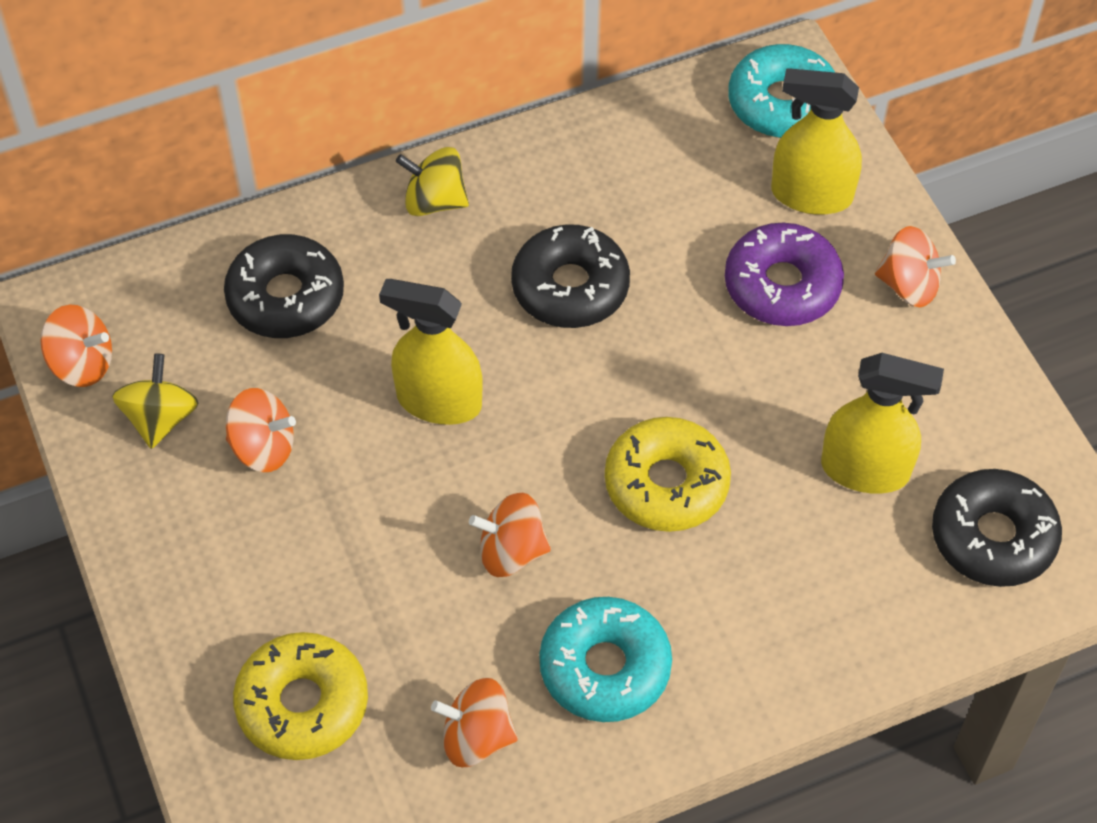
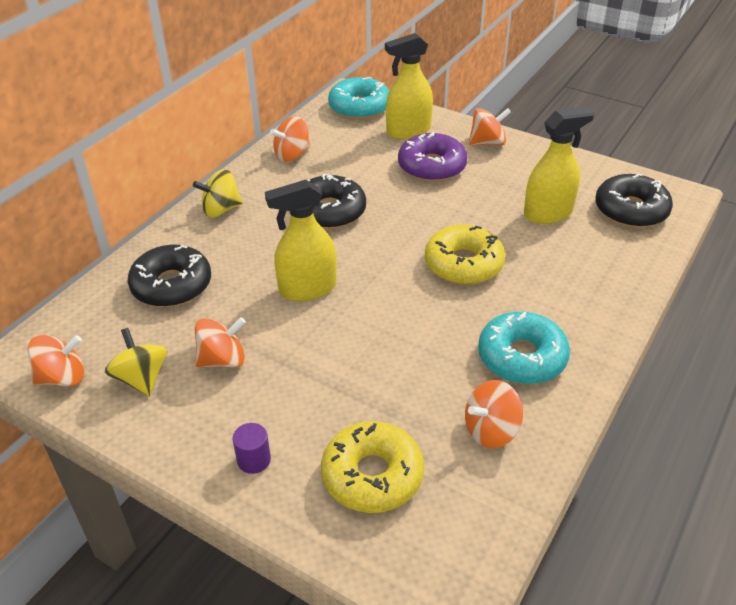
camera: 35 degrees left, 15 degrees down
(199, 603) = (254, 460): none -> purple cylinder
(511, 551) = (416, 333): orange spinning top -> orange spinning top (292, 155)

